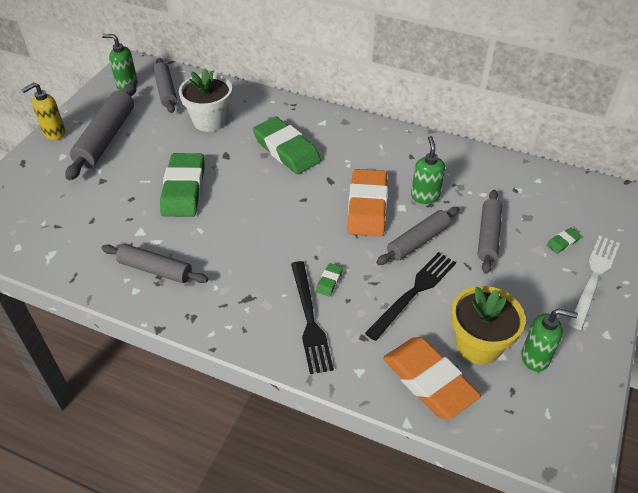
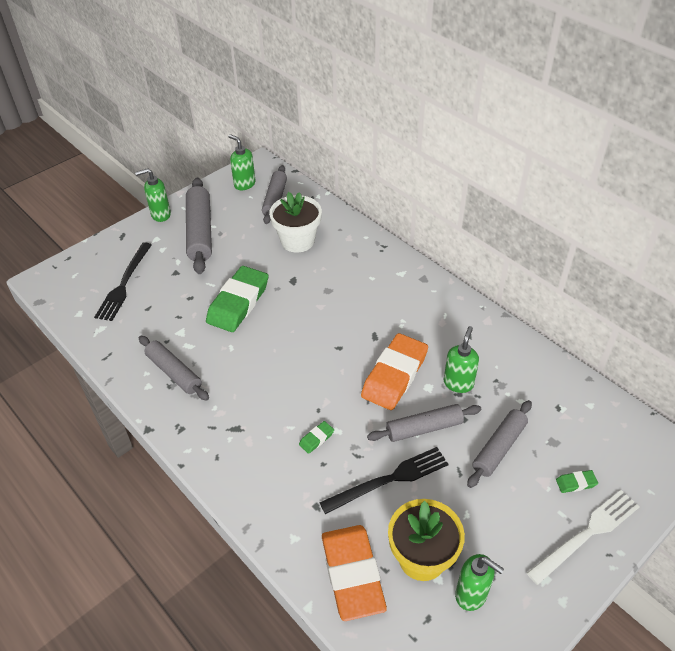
camera: 25 degrees right, 0 degrees up
(54, 133) = (160, 215): yellow soap dispenser -> green soap dispenser
(106, 138) = (200, 232): grey rolling pin -> grey rolling pin turned 45 degrees counterclockwise
(286, 150) = (351, 292): green eraser -> none
(309, 319) = (278, 470): black fork -> black fork (124, 284)

